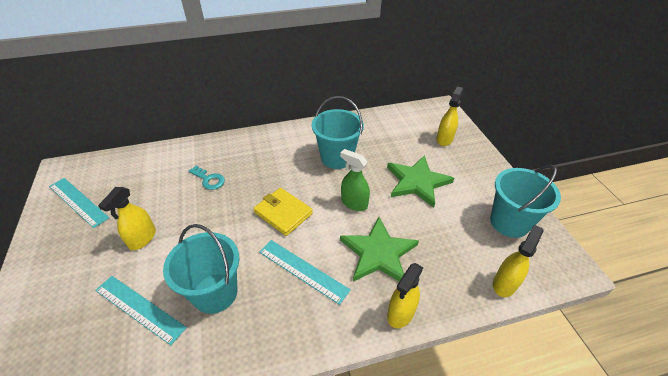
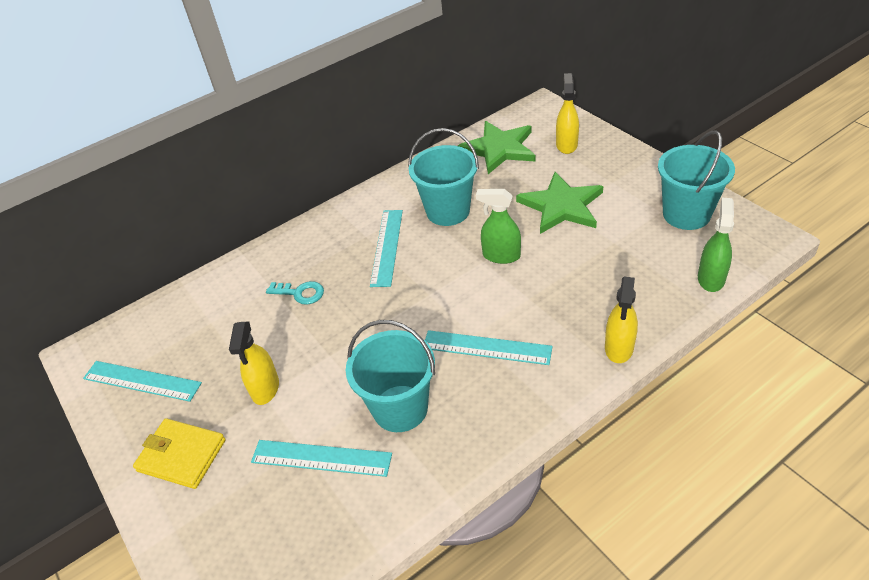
camera: 15 degrees left, 0 degrees up
(282, 168) = (386, 247): none -> turquoise ruler
(283, 213) = (423, 297): yellow wallet -> yellow wallet (182, 455)
(378, 253) = (561, 298): green star -> green star (499, 149)
(504, 283) = (711, 278): yellow spray bottle -> green spray bottle

